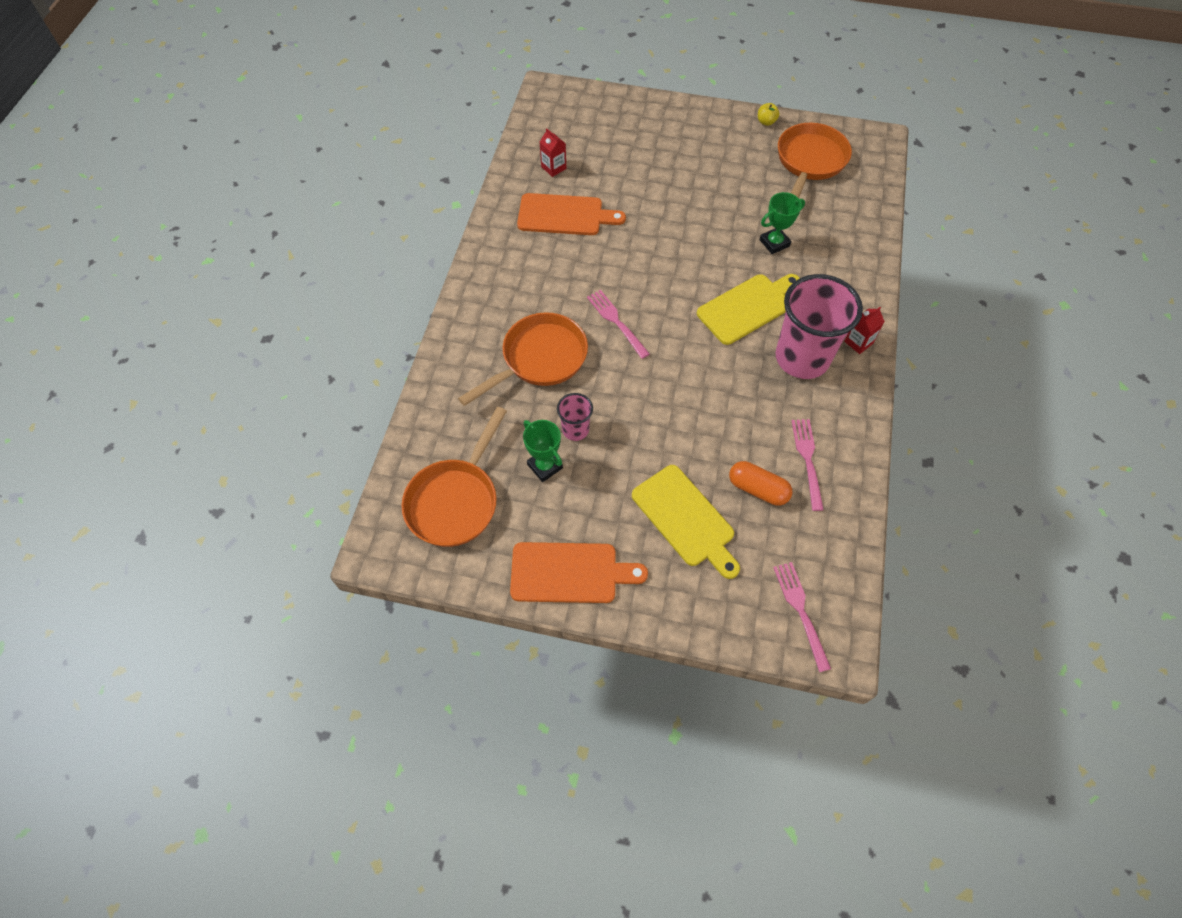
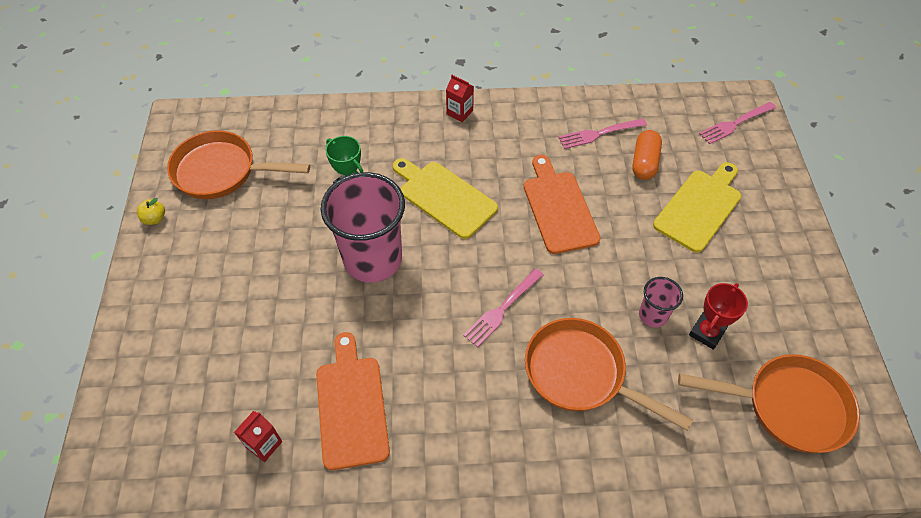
camera: 105 degrees left, 5 degrees down
(545, 466) = (706, 332): green trophy -> red trophy
(569, 573) = (800, 283): orange cutting board -> orange cutting board (559, 208)
(802, 358) = (492, 149): pink cup -> pink cup (373, 259)

